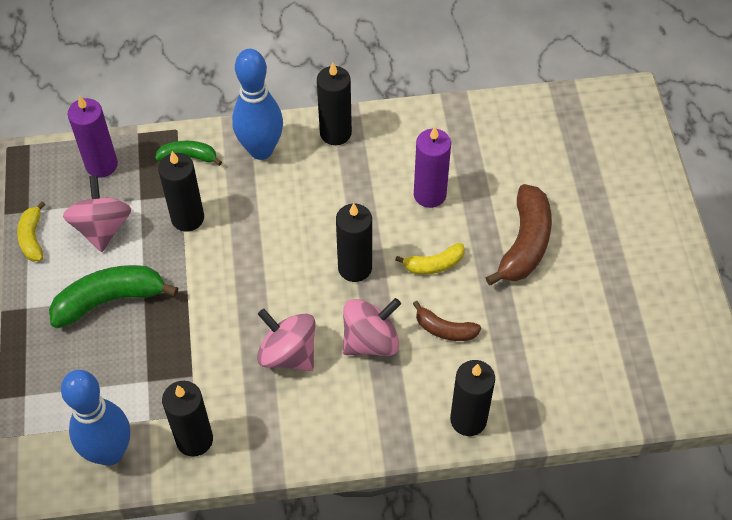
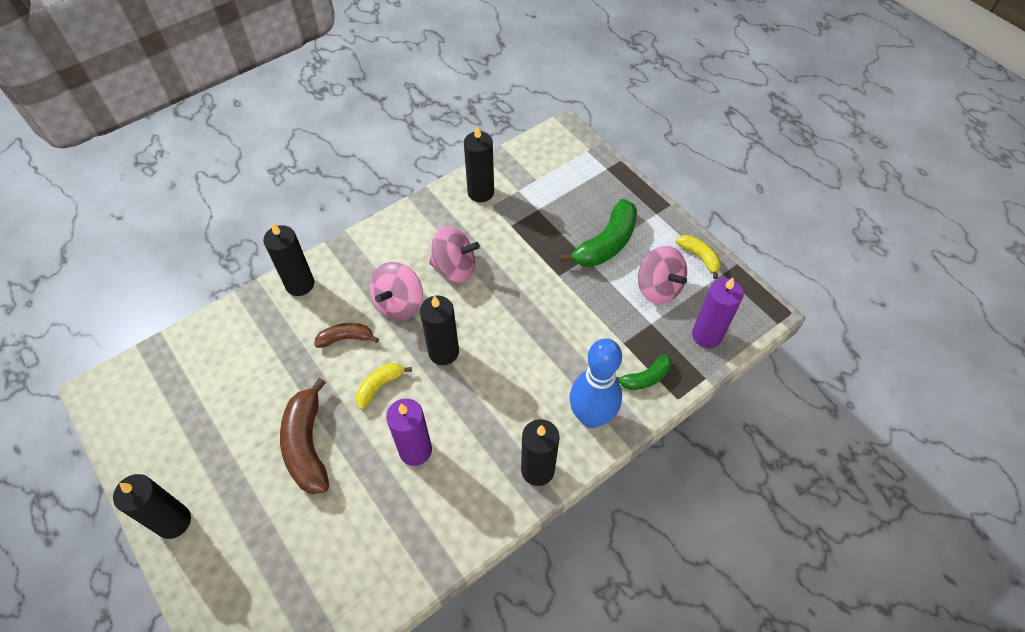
camera: 150 degrees right, 0 degrees up
(109, 452) = (527, 164): blue bowling pin -> none
(187, 218) = (602, 327): black candle -> black candle (173, 521)

